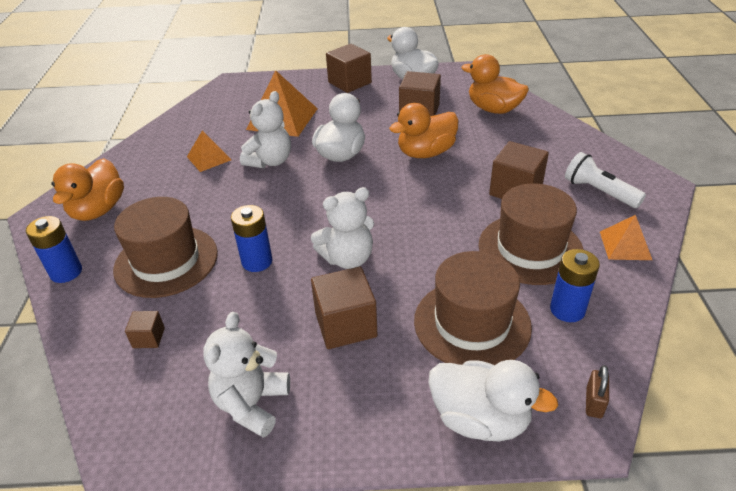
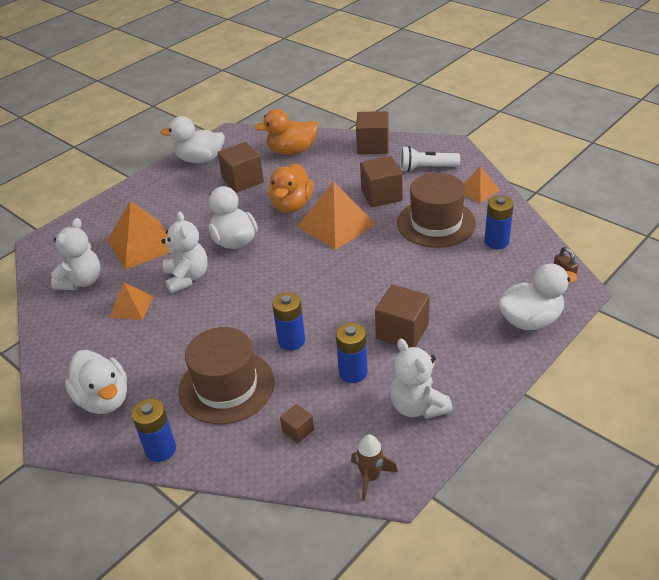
camera: 45 degrees left, 0 degrees up
(98, 210) = (104, 399): orange duck -> white duck
(126, 429) = (370, 477): none -> brown rocket
(255, 326) = (353, 372): none -> blue battery
(348, 258) = (345, 298): white teddy bear -> white teddy bear (82, 281)
(349, 82) = (152, 188): brown cube -> brown cube (373, 146)
(436, 191) = (336, 225): none -> orange pyramid
(472, 323) = (463, 281): brown hat -> none

